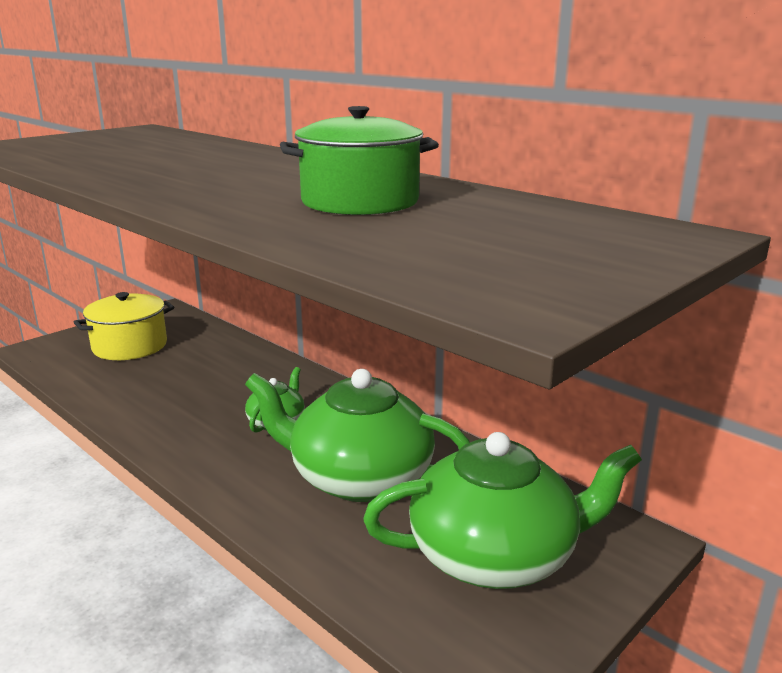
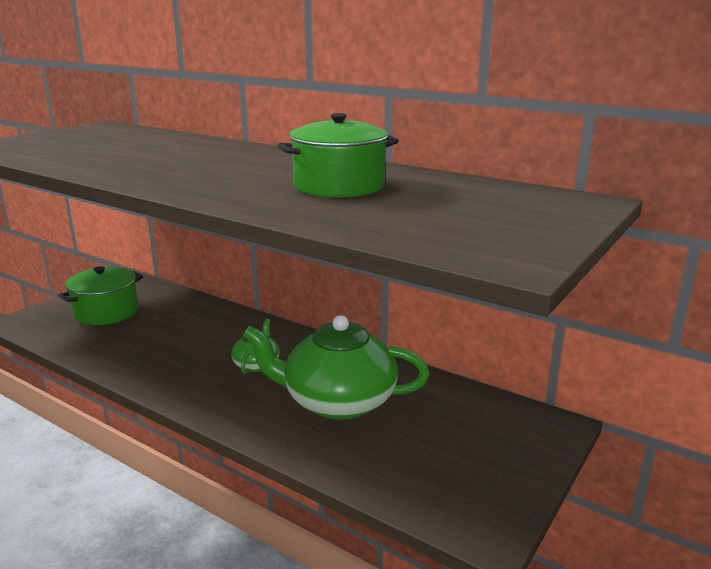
camera: 10 degrees left, 0 degrees up
(130, 346) = (106, 312): yellow pot -> green pot
(495, 555) = (458, 447): green teapot -> none

